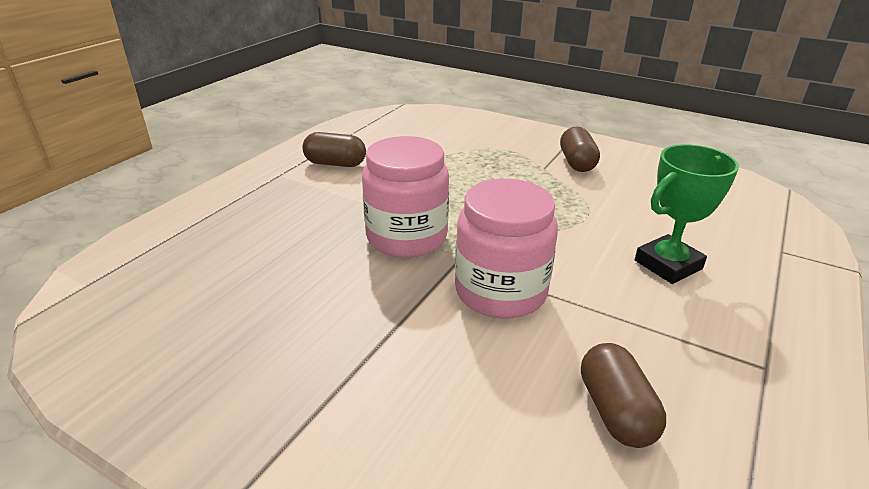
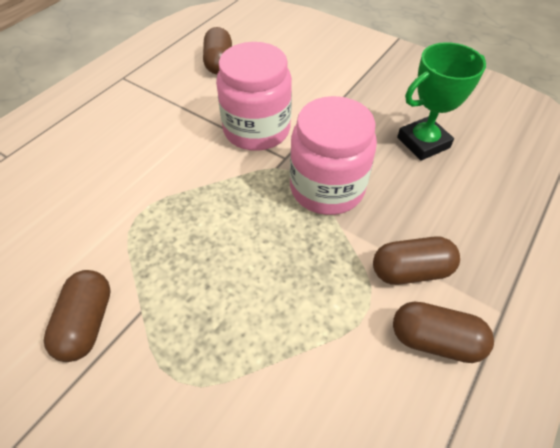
camera: 175 degrees left, 20 degrees up
(339, 190) = (410, 271): none -> brown capsule
(668, 265) = (115, 147): green trophy -> green trophy (423, 143)

